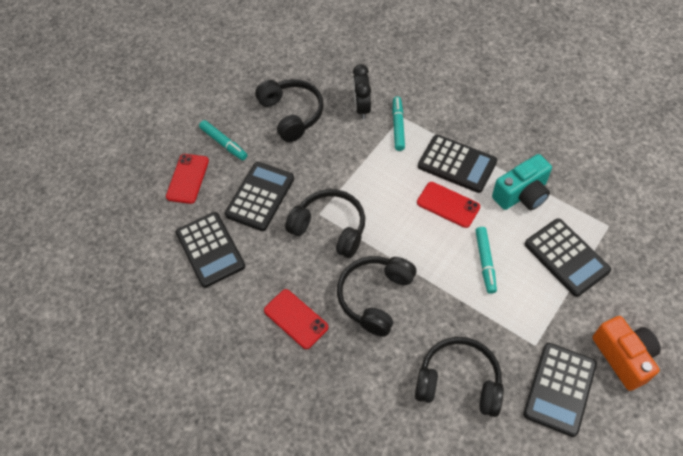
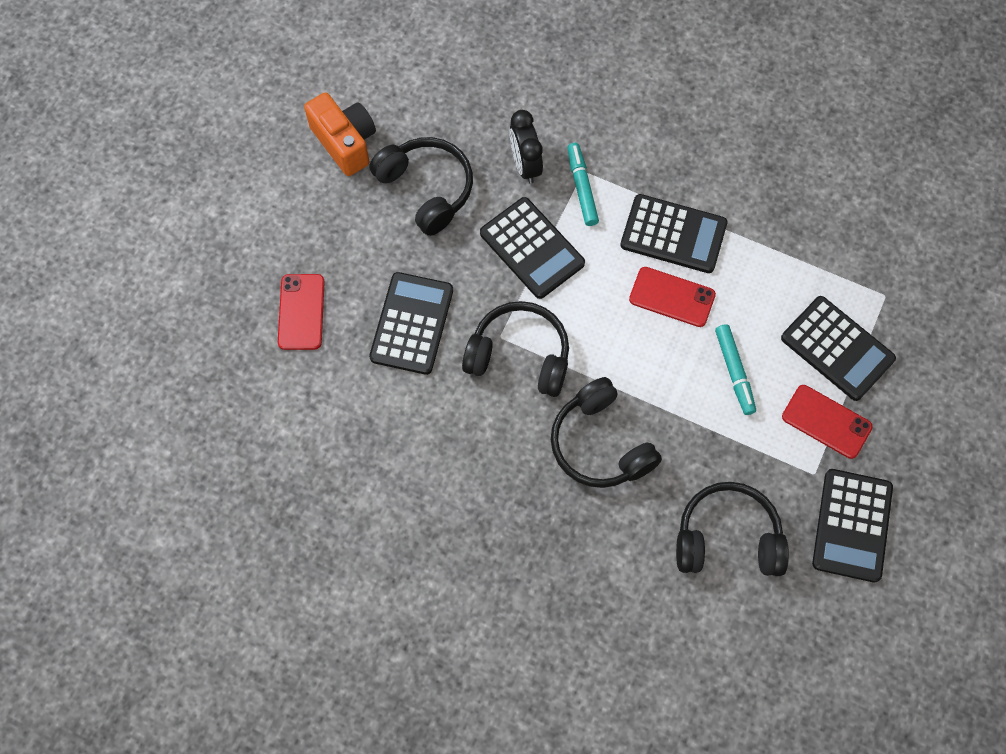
camera: 15 degrees left, 10 degrees up
(210, 249) = (362, 413): black calculator -> black calculator (532, 248)
(224, 143) = (339, 249): turquoise marker -> none
(296, 319) = (502, 491): red phone -> red phone (826, 422)
(375, 297) = (600, 444): black headphones -> black headphones turned 45 degrees counterclockwise
(522, 194) = (767, 267): turquoise camera -> none
(623, 357) = (923, 471): orange camera -> orange camera (345, 142)

